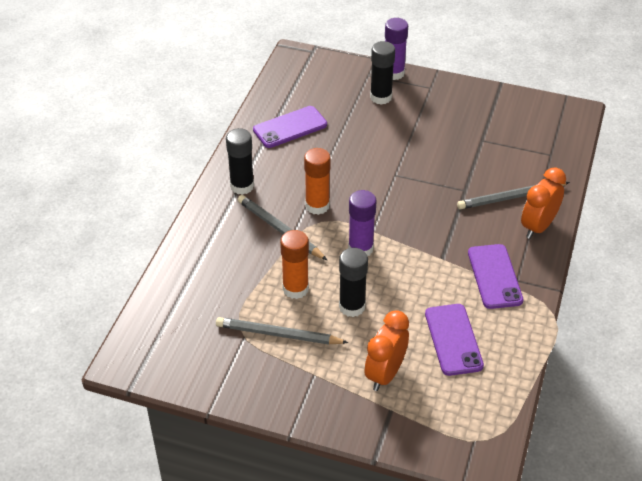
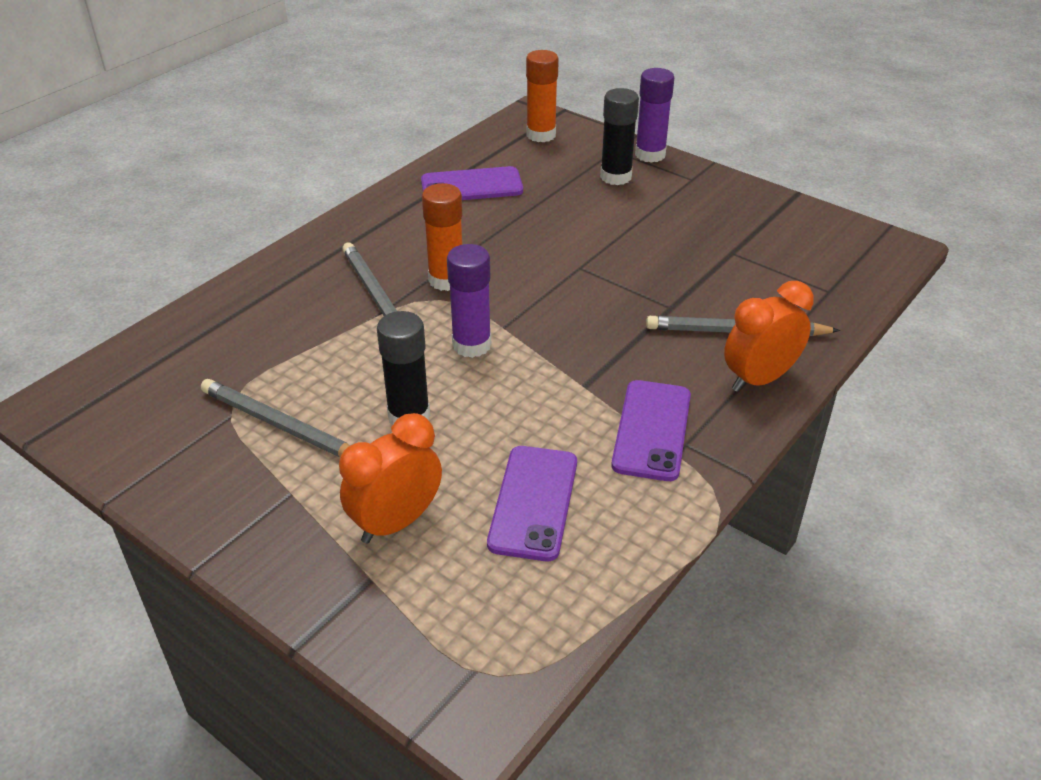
camera: 20 degrees right, 5 degrees down
(242, 186) = (363, 236): black glue stick -> none
(295, 289) = (345, 373): orange glue stick -> orange glue stick (541, 135)

